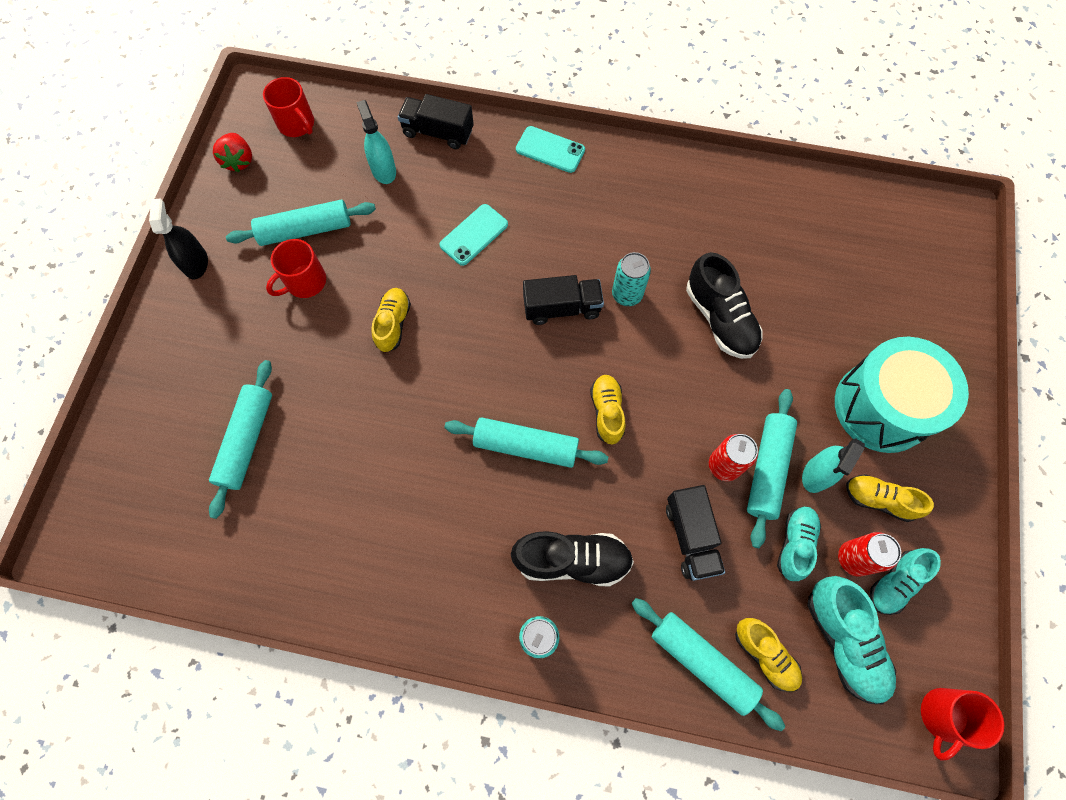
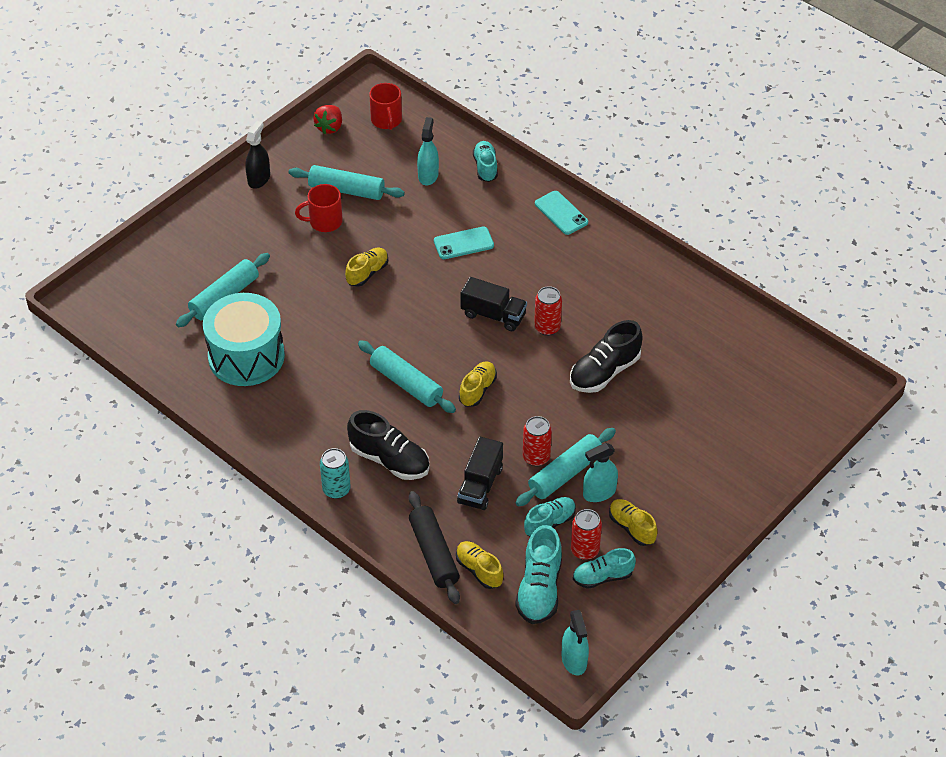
camera: 30 degrees right, 20 degrees down
(438, 132) = (485, 167): black truck -> turquoise shoe
(627, 294) = (547, 327): turquoise can -> red can
(702, 662) = (434, 553): turquoise rolling pin -> black rolling pin
(720, 319) = (604, 372): black shoe -> black shoe turned 45 degrees clockwise
(764, 655) = (479, 570): yellow shoe -> yellow shoe turned 150 degrees clockwise
(882, 407) = (682, 477): turquoise drum -> turquoise drum (246, 356)
(943, 716) = (574, 660): red mug -> turquoise spray bottle

